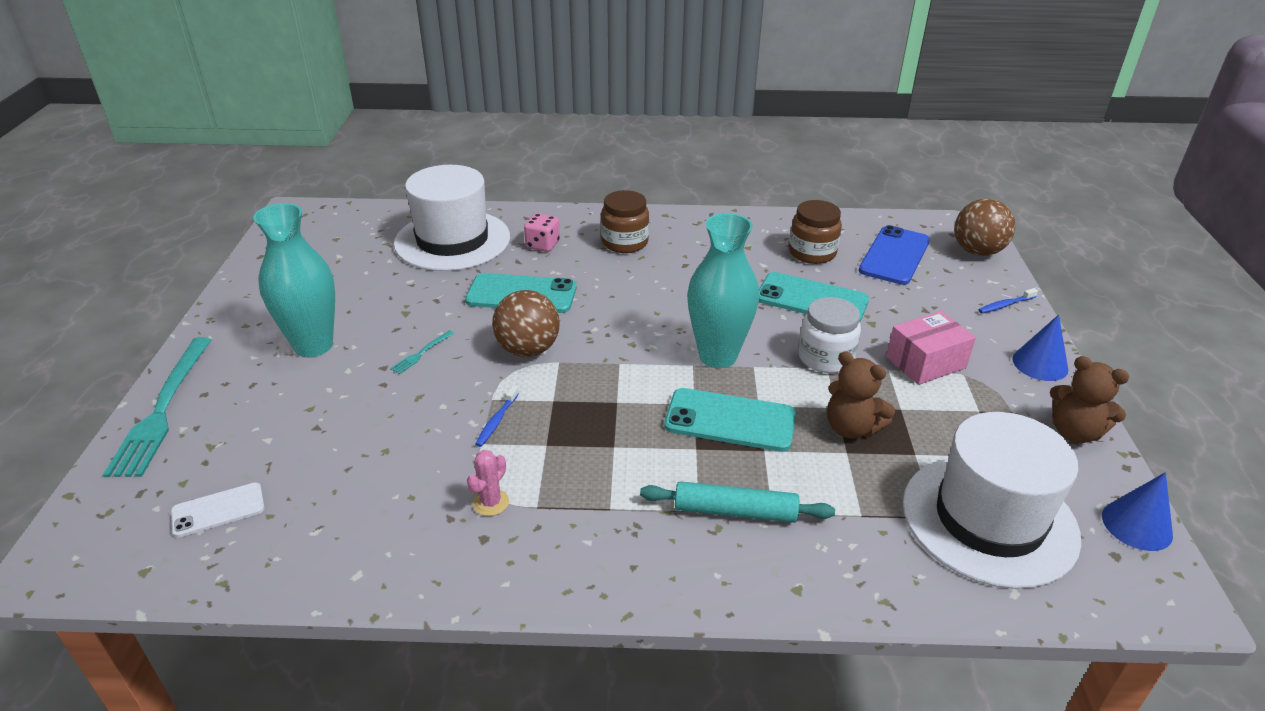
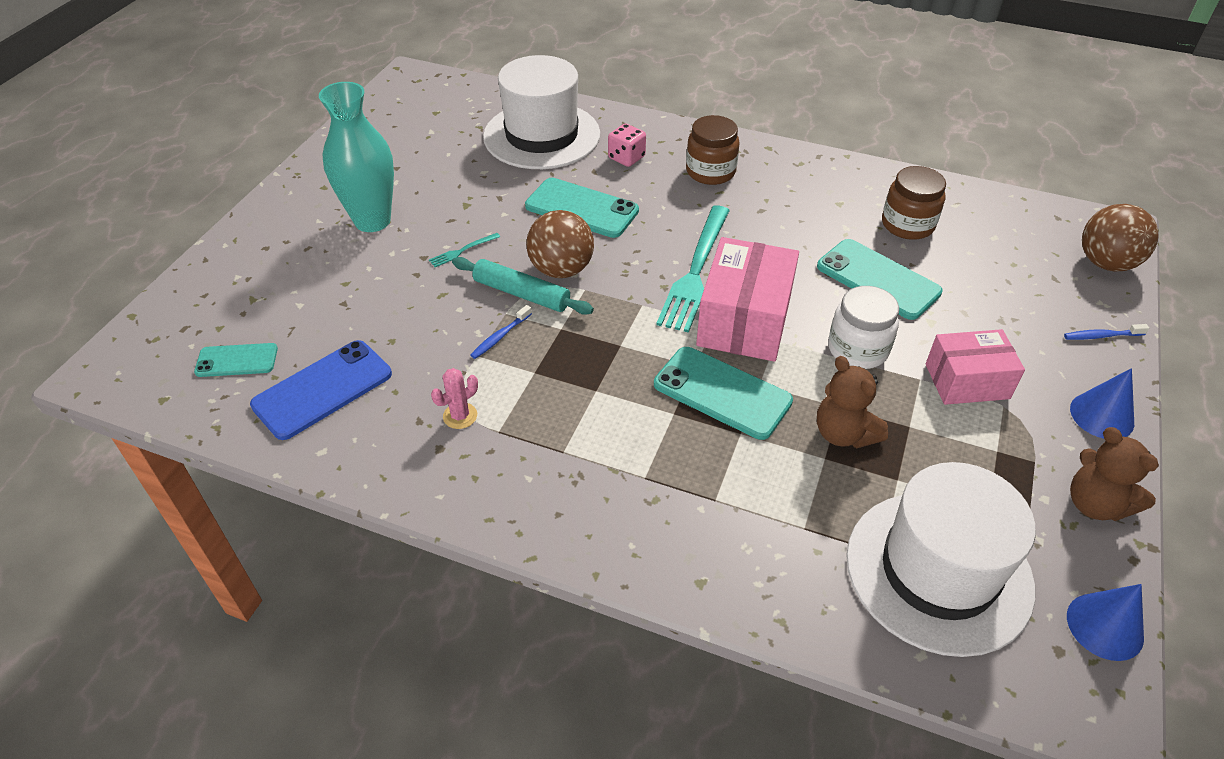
camera: 20 degrees right, 10 degrees up
(163, 409) = (228, 254): turquoise fork -> turquoise fork (695, 271)
(218, 510) = (237, 360): white phone -> turquoise phone
(718, 356) = (744, 320): turquoise vase -> pink box
(735, 511) = (680, 487): turquoise rolling pin -> turquoise rolling pin (522, 293)
(894, 256) = (1001, 247): blue phone -> blue phone (322, 389)

